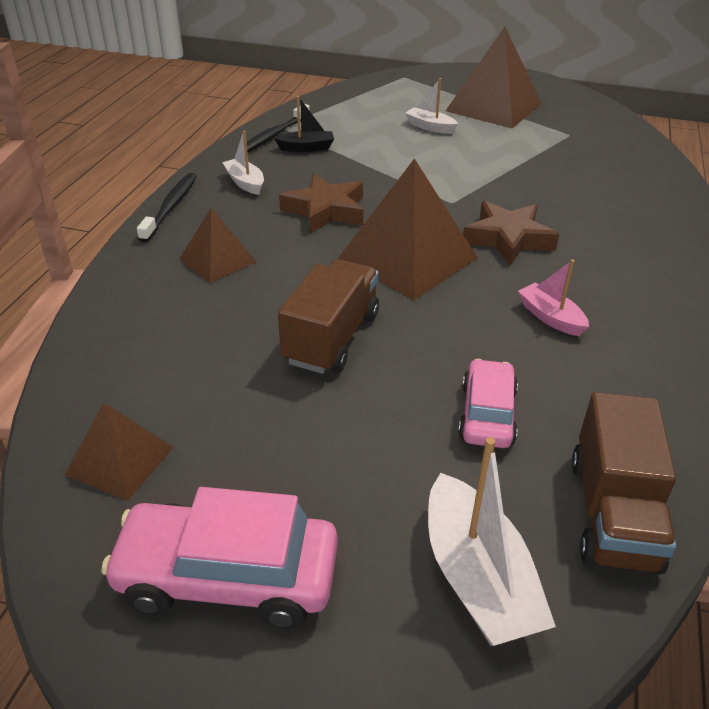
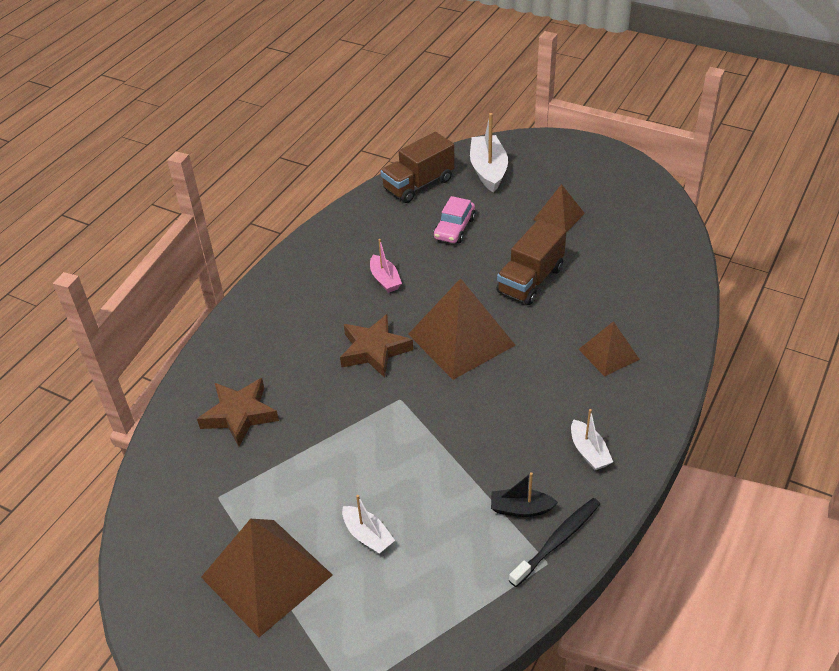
camera: 165 degrees left, 5 degrees up
(119, 461) = (648, 226): brown pyramid -> brown pyramid (559, 216)
(171, 207) = (657, 423): black toothbrush -> none
(227, 576) = (591, 180): pink car -> none
(325, 210) = (515, 402): brown star -> brown star (239, 415)
(613, 513) = (418, 184): brown truck -> brown truck turned 150 degrees counterclockwise

